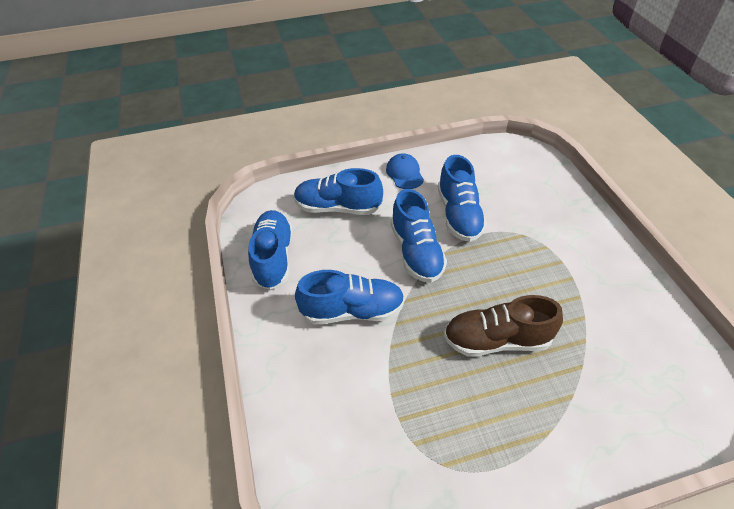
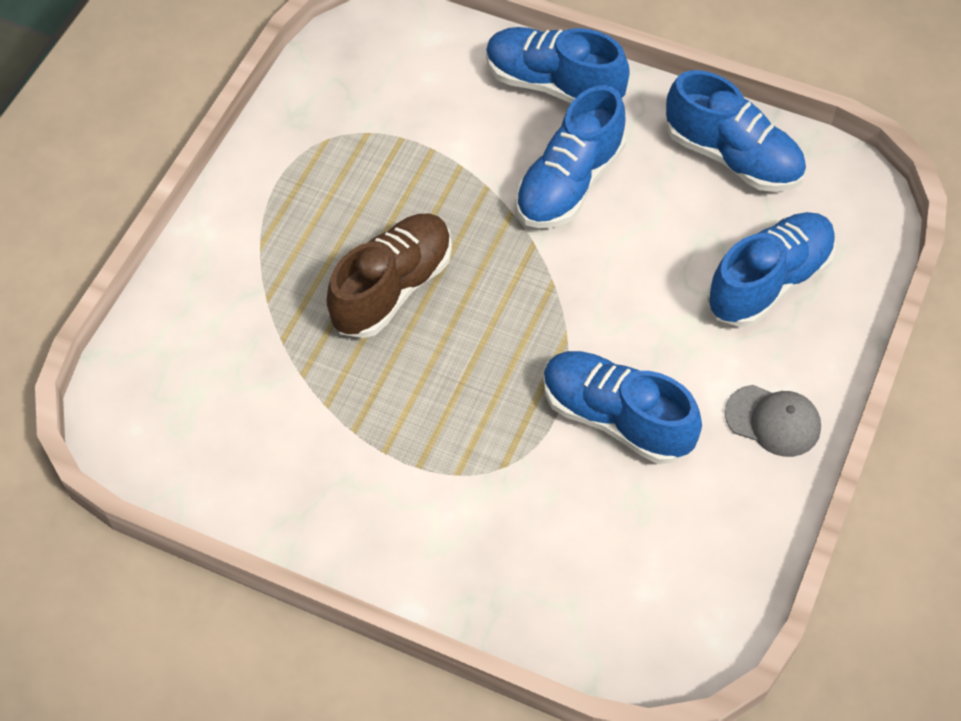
camera: 130 degrees right, 10 degrees up
(404, 173) = (773, 421): blue cap -> grey cap
(416, 252) = (597, 312): blue shoe -> blue shoe (553, 84)

